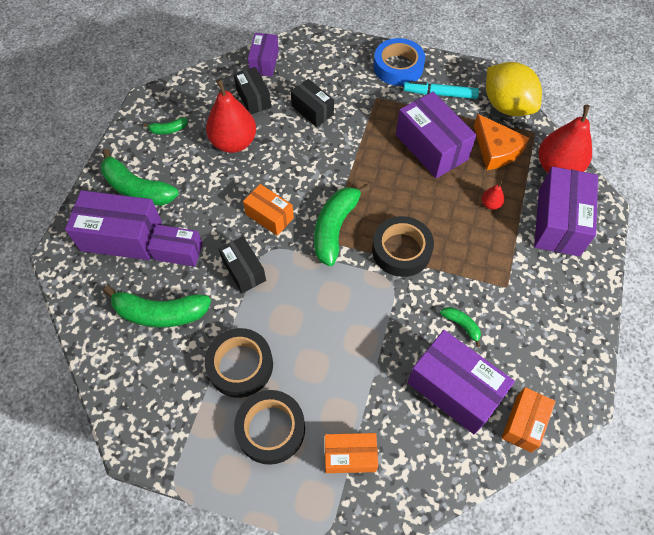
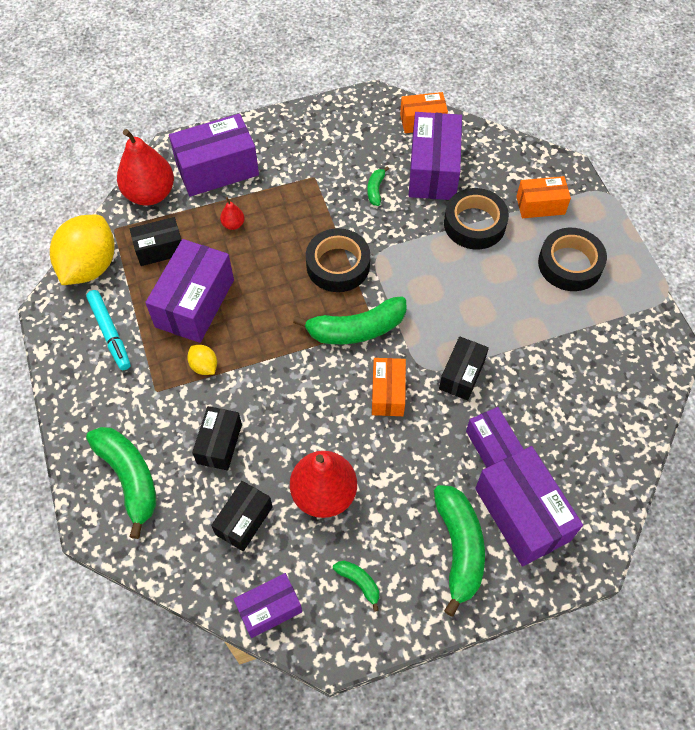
camera: 125 degrees left, 0 degrees up
(160, 313) = (560, 413): green banana -> green banana (129, 478)
(240, 365) = (544, 317): black tape -> black tape (474, 224)
(264, 62) = (175, 551): purple box -> purple box (269, 609)
(350, 456) = (540, 205): orange box -> orange box turned 60 degrees counterclockwise
(375, 129) = (204, 366): none -> yellow lemon
(398, 67) = (90, 396): blue tape -> none
(496, 149) = (160, 249): orange cheese -> black box

